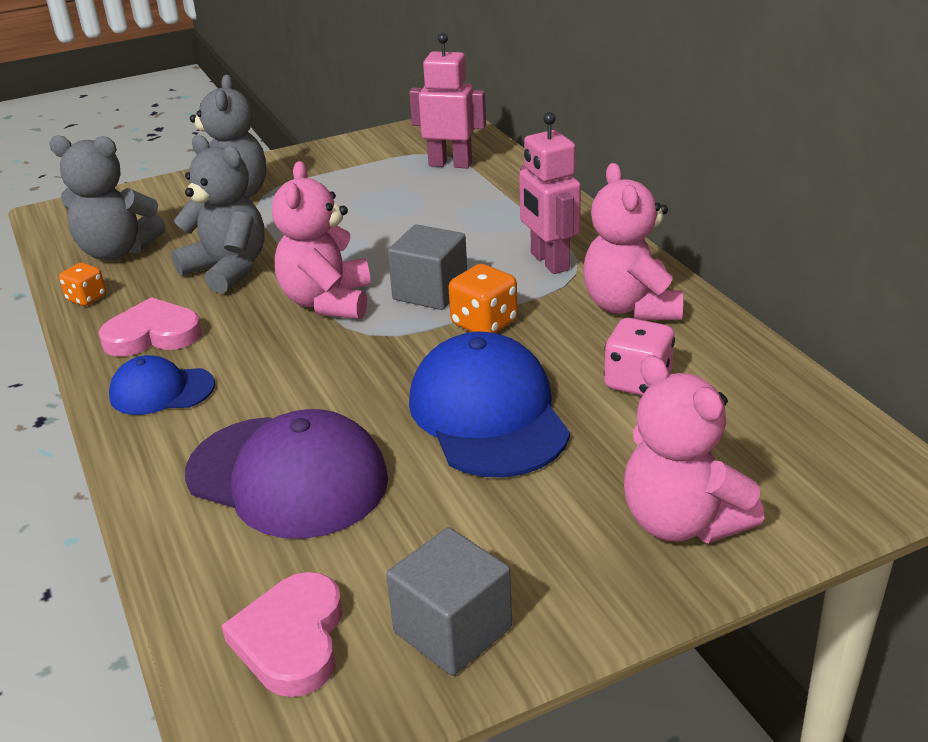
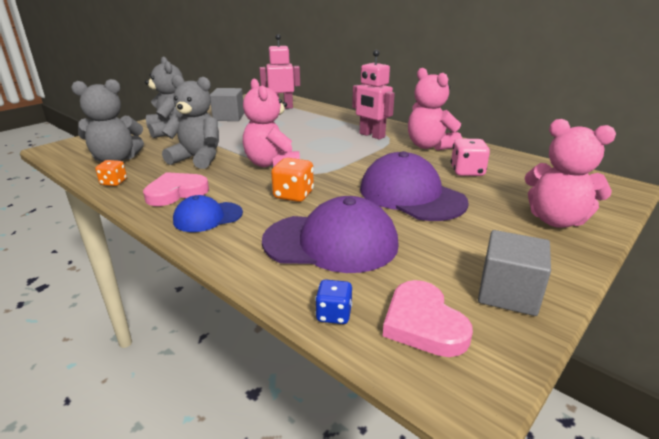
camera: 25 degrees left, 5 degrees down
(194, 592) = (334, 314): none -> blue dice
(430, 291) = (324, 153): grey cube -> grey cube (229, 117)
(484, 323) = (367, 161): orange dice -> orange dice (293, 195)
(488, 414) = (411, 195): blue cap -> purple cap

